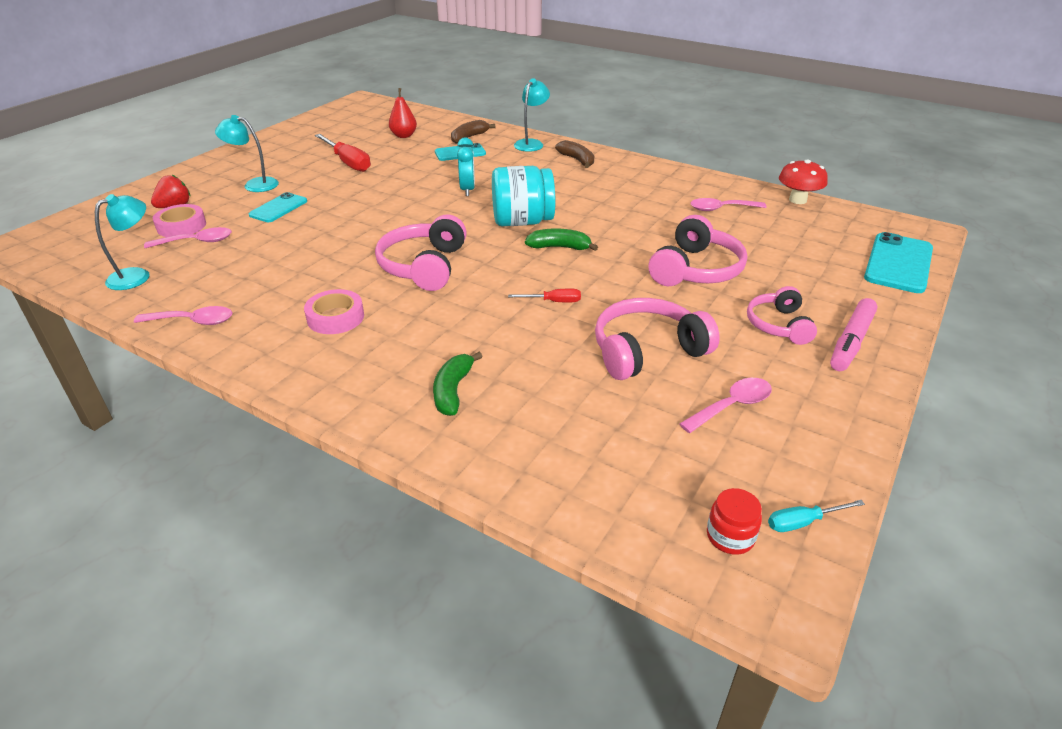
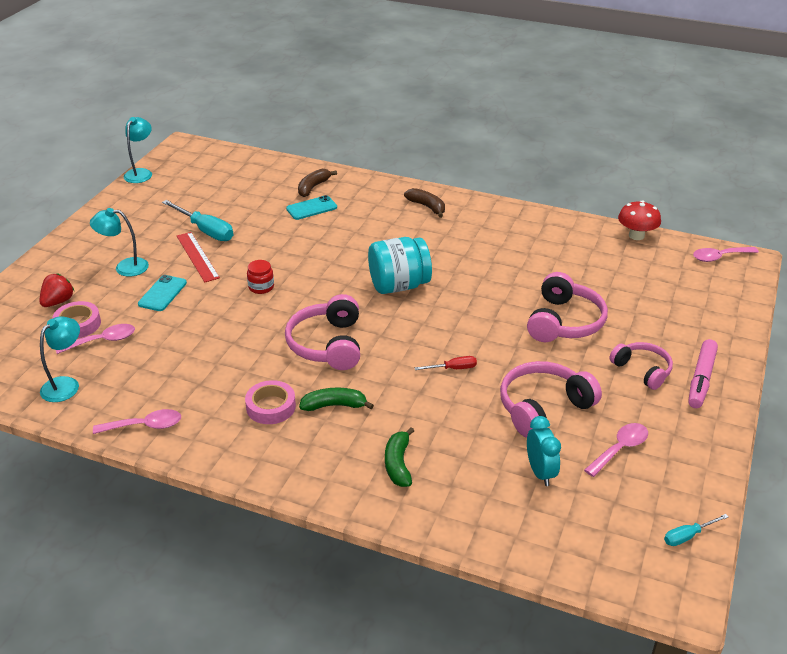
camera: 10 degrees left, 0 degrees up
(329, 182) = (197, 256): none -> red ruler
(348, 162) = (205, 230): red screwdriver -> turquoise screwdriver
(404, 136) = (247, 191): red pear -> none
(467, 190) = (335, 253): turquoise clock -> turquoise clock (540, 472)
(531, 143) = (377, 189): turquoise lamp -> turquoise lamp (141, 173)
(559, 247) = (441, 311): green banana -> green banana (334, 405)
(721, 209) = (572, 252): pink spoon -> pink spoon (719, 257)
(730, 536) = (639, 554): red jar -> red jar (261, 287)
(778, 325) = (642, 370): pink headphones -> pink headphones turned 150 degrees clockwise
(898, 263) = (729, 297): turquoise phone -> none

